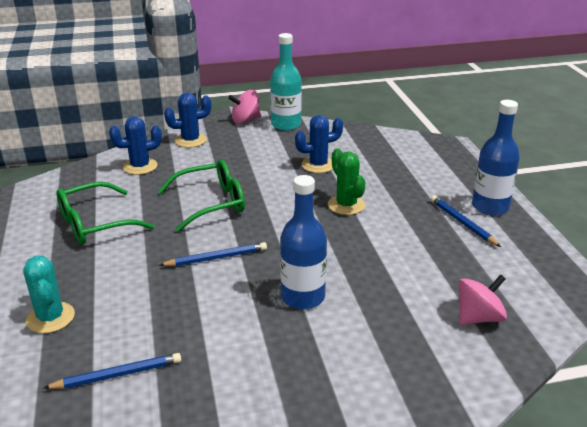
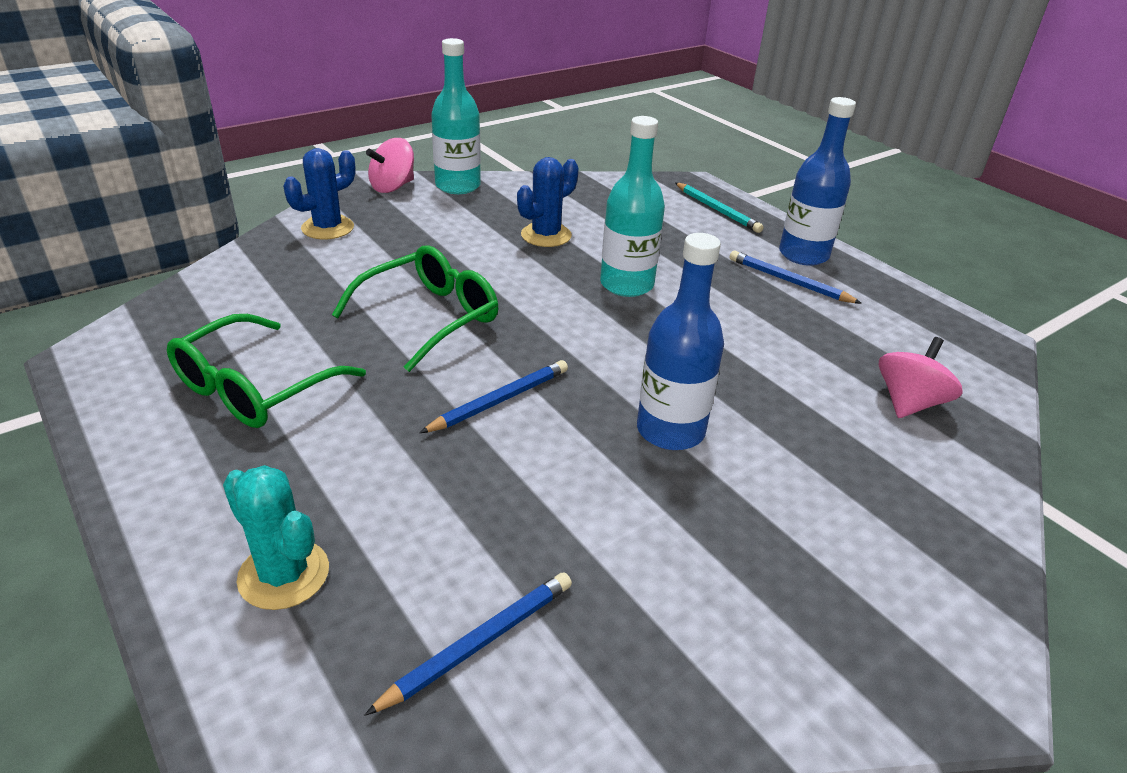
camera: 25 degrees left, 5 degrees up
(140, 166) = (271, 280): blue cactus -> none
(346, 205) = (626, 284): green cactus -> turquoise bottle
(451, 166) = (717, 210): none -> turquoise pencil

